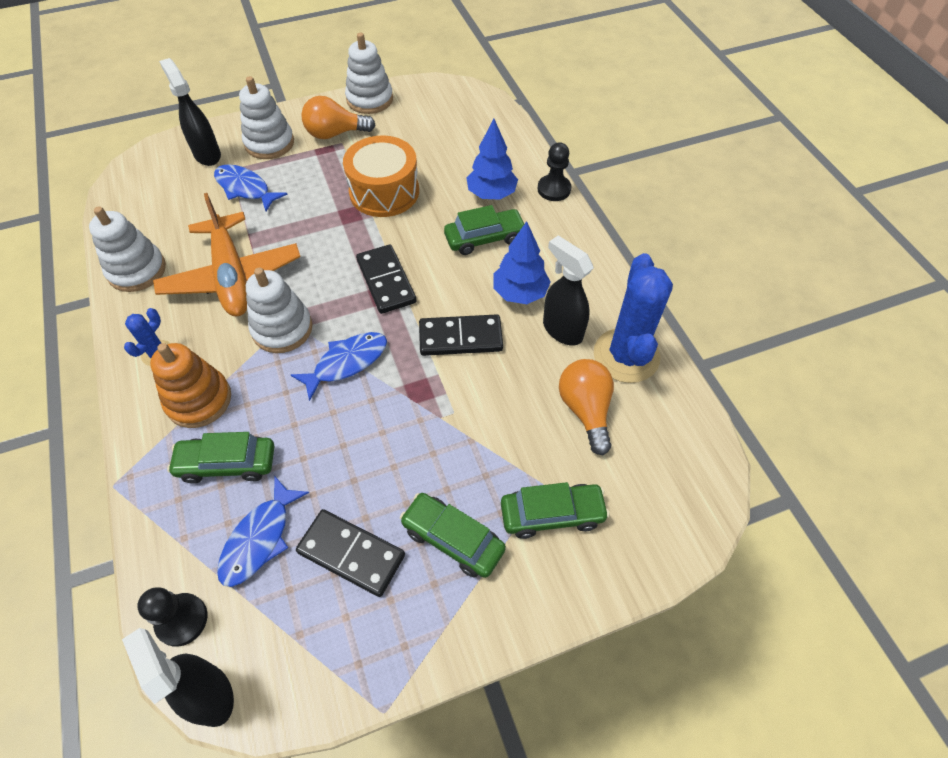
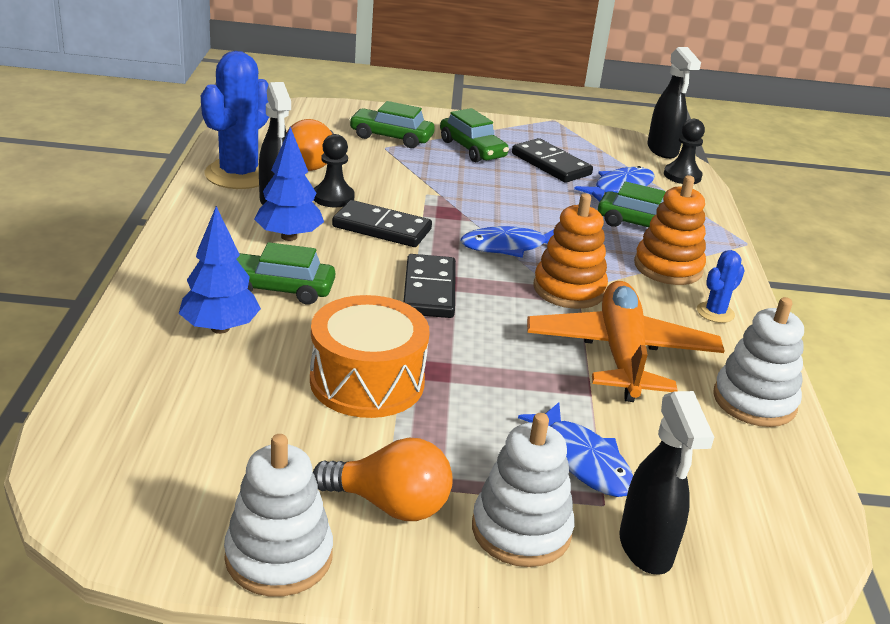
camera: 160 degrees left, 25 degrees down
(282, 329) = (569, 289): white stacking toy -> orange stacking toy
(554, 189) = (132, 306): black pawn -> black pawn (333, 197)

